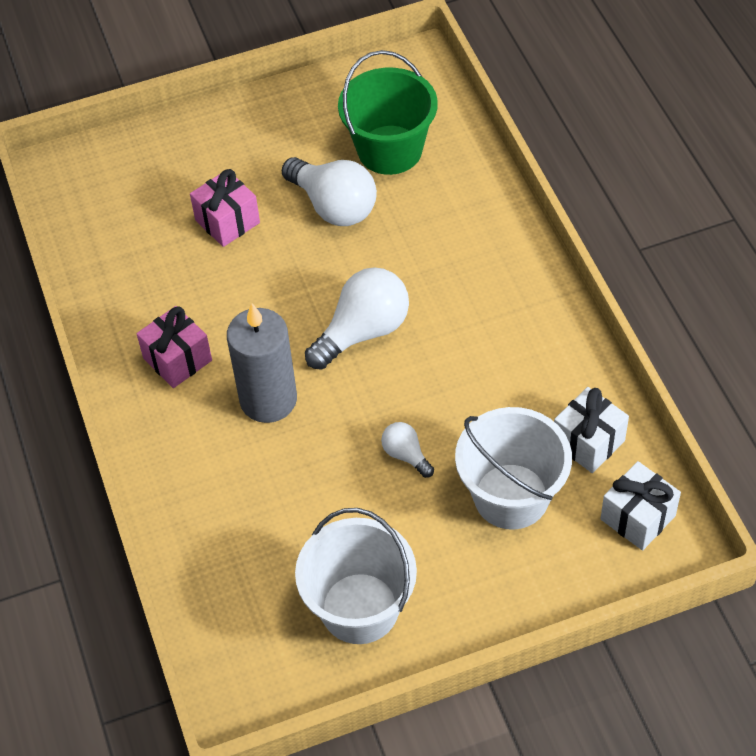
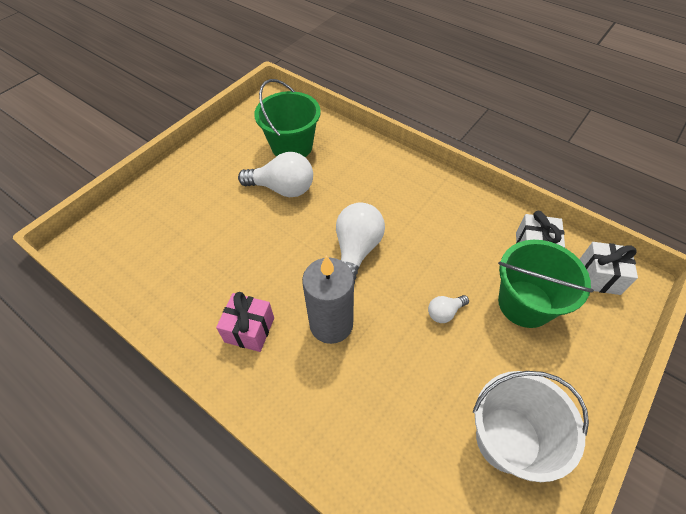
camera: 35 degrees left, 0 degrees up
(227, 221) = (222, 226): pink gift -> none
(406, 455) = (444, 312): white light bulb -> white light bulb turned 45 degrees counterclockwise
(511, 496) = (525, 303): white bucket -> green bucket

